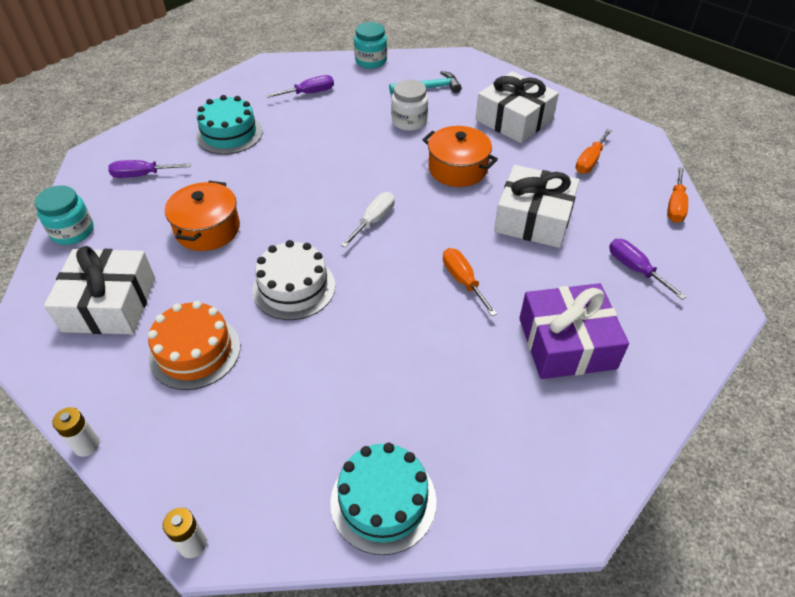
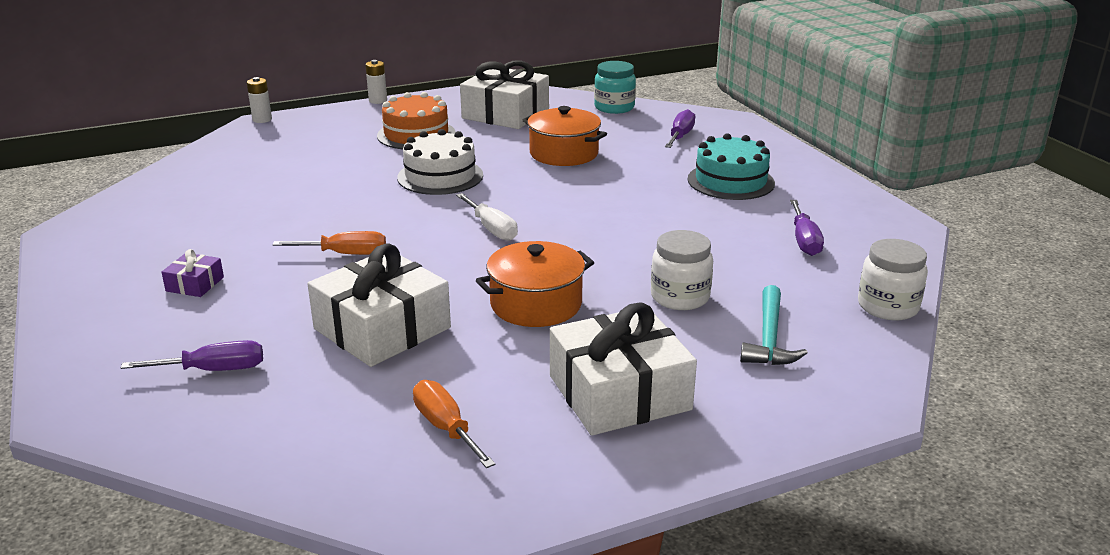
camera: 115 degrees right, 20 degrees down
(371, 61) = (887, 307): turquoise jar -> white jar
(383, 501) = (195, 172): turquoise cake -> none
(566, 343) = (195, 284): purple gift -> purple gift, size x0.45
(675, 206) = (261, 468): orange screwdriver -> none

